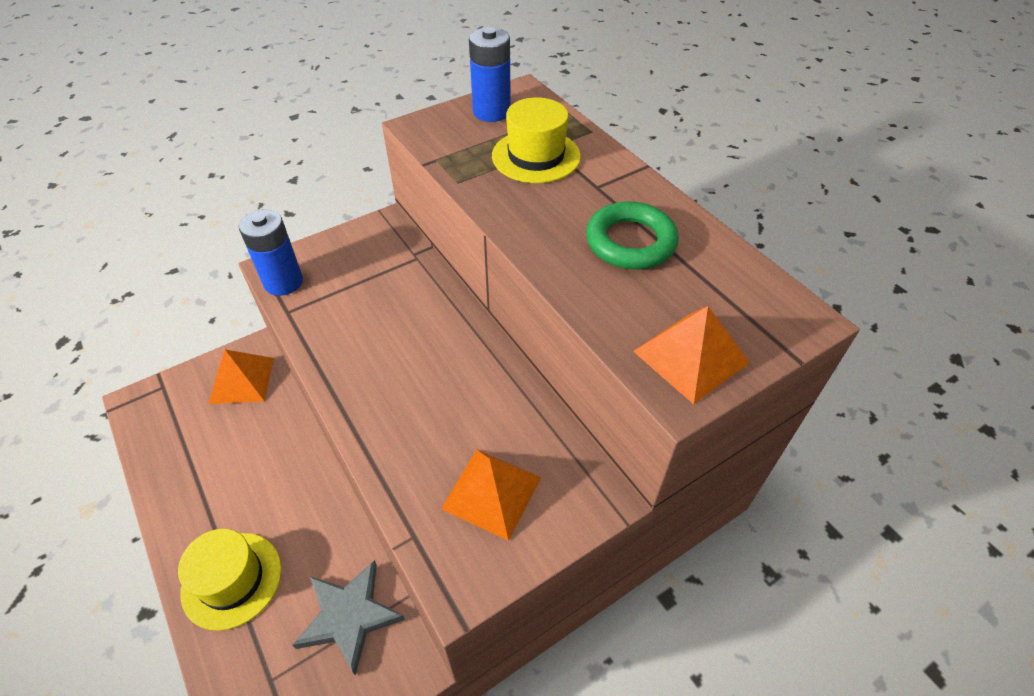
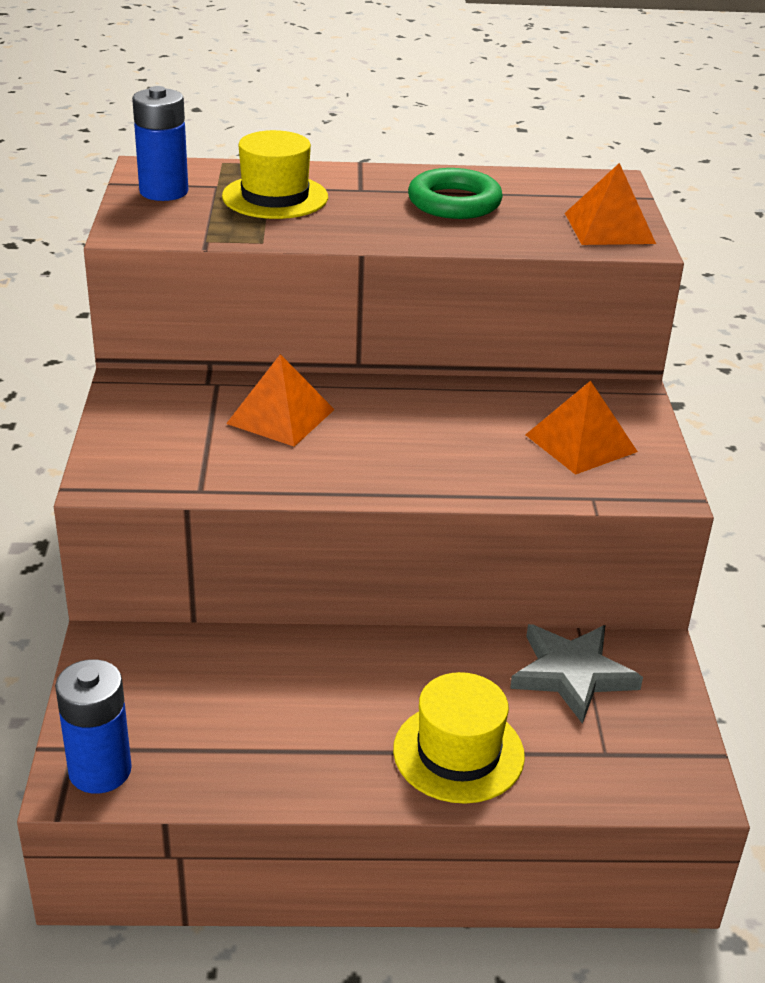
camera: 60 degrees left, 15 degrees down
(241, 380) = (147, 667): orange pyramid -> orange pyramid (280, 416)
(283, 282) = (142, 479): blue battery -> blue battery (100, 770)

